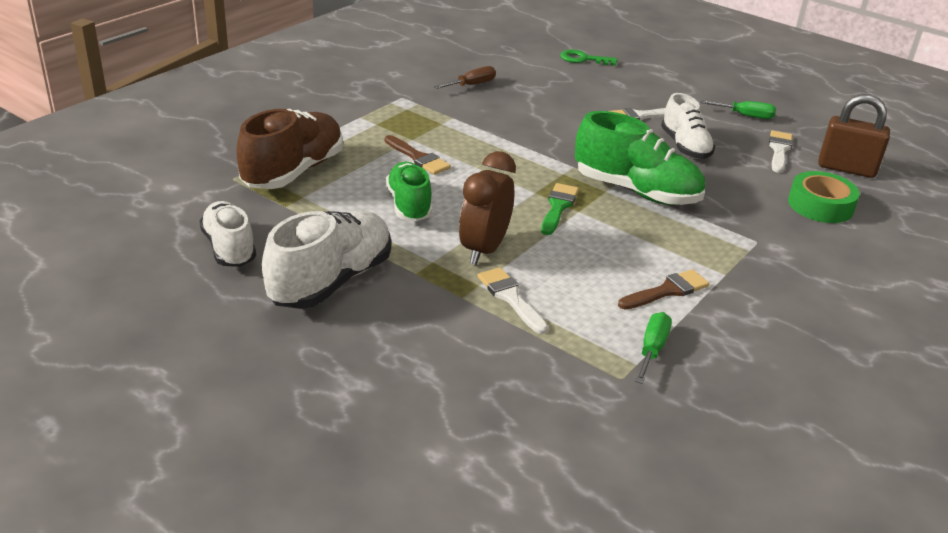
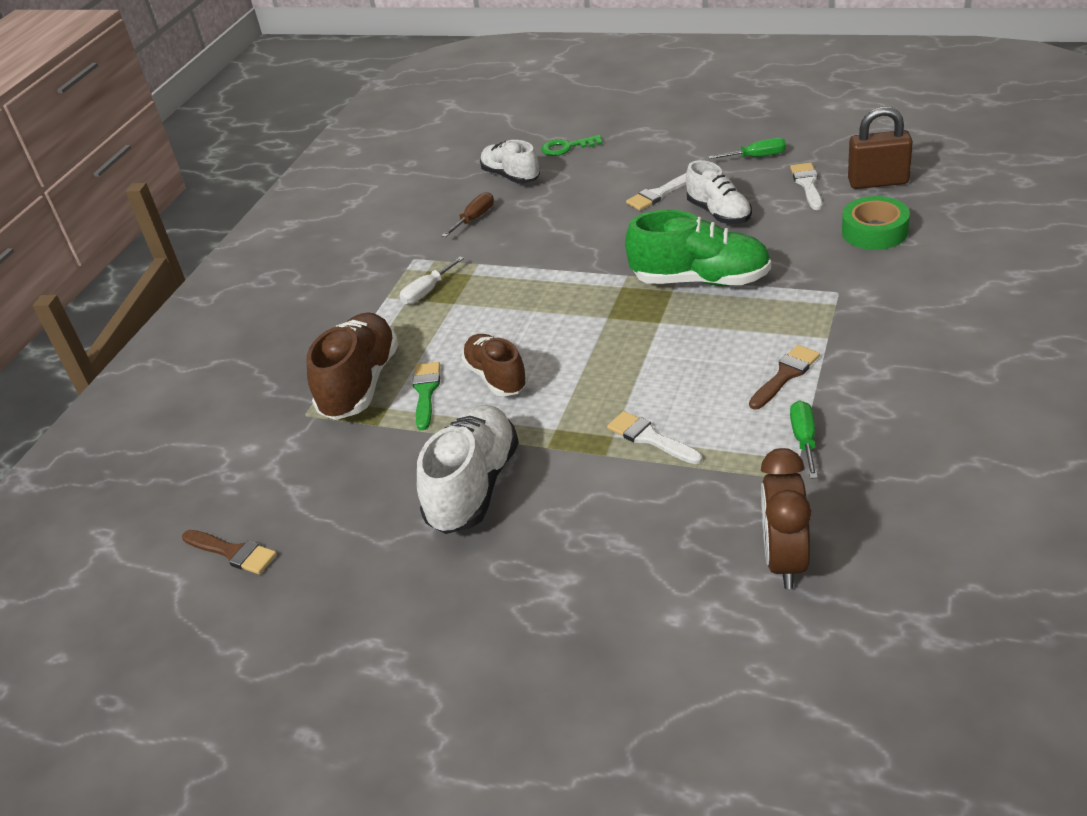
camera: 10 degrees left, 5 degrees up
(229, 248) = (353, 491): white shoe -> white shoe (511, 176)
(396, 124) = (427, 291): none -> white screwdriver
(409, 205) = (496, 377): green shoe -> brown shoe
(418, 158) = (473, 322): brown brush -> brown brush (233, 552)
(484, 249) = (596, 397): brown clock -> brown clock (784, 560)
(558, 207) = (638, 325): green brush -> green brush (426, 392)

